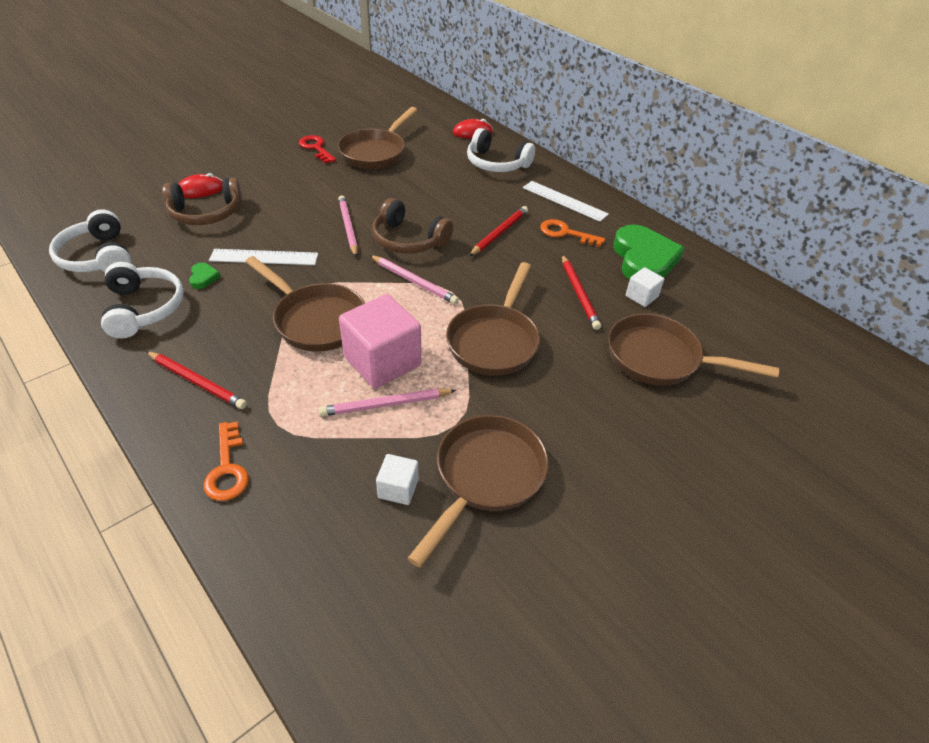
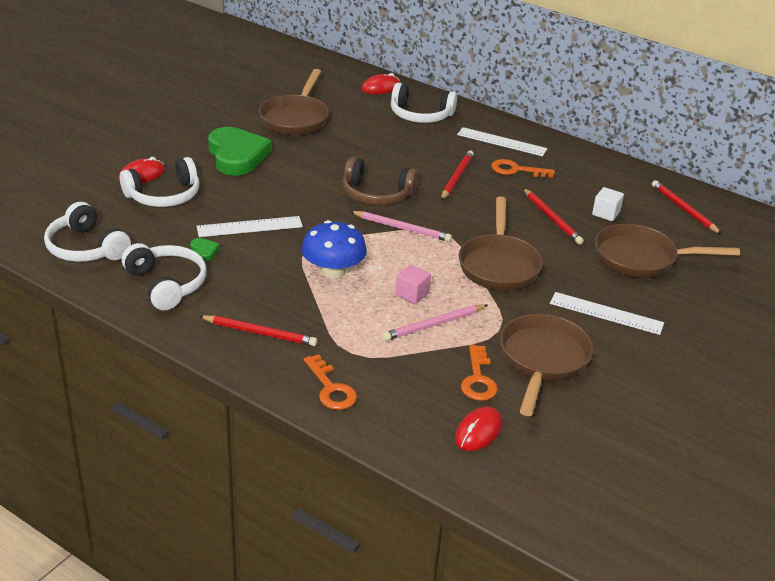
camera: 15 degrees left, 10 degrees down
(206, 213) = (164, 195): brown headphones -> white headphones
(316, 148) = (232, 121): red key -> none
(316, 320) = (333, 271): brown pan -> blue mushroom
(348, 227) = (313, 191): pink pencil -> none
(360, 567) = (478, 431): none -> red mouse
(382, 361) = (412, 294): pink cube -> pink cube, size x0.49
(398, 488) = (478, 379): white cube -> orange key
(590, 424) = (606, 313): none -> white ruler
(643, 259) = (595, 183): green heart -> green heart (237, 156)
(733, 304) = (684, 209): none -> red pencil

